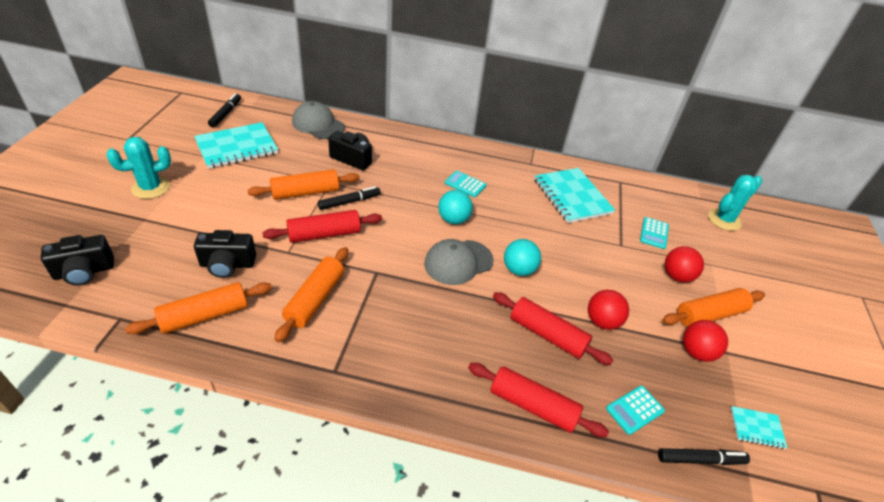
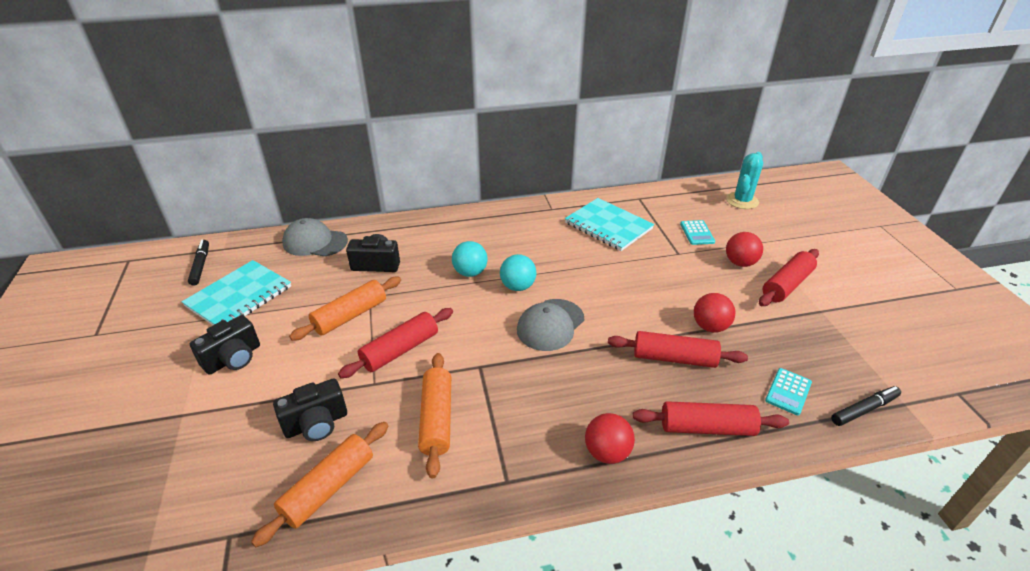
camera: 20 degrees left, 5 degrees down
(84, 272) = (145, 504): black camera -> black camera (233, 358)
(151, 188) = (164, 377): turquoise cactus -> none
(349, 202) = (403, 308): black marker -> none
(465, 184) = (505, 249): turquoise calculator -> none
(519, 270) = (609, 310): turquoise ball -> turquoise ball (470, 272)
(696, 352) = (799, 321): red ball -> red ball (607, 452)
(710, 314) = (786, 285): orange rolling pin -> red rolling pin
(756, 428) = (884, 363): turquoise notebook -> none

